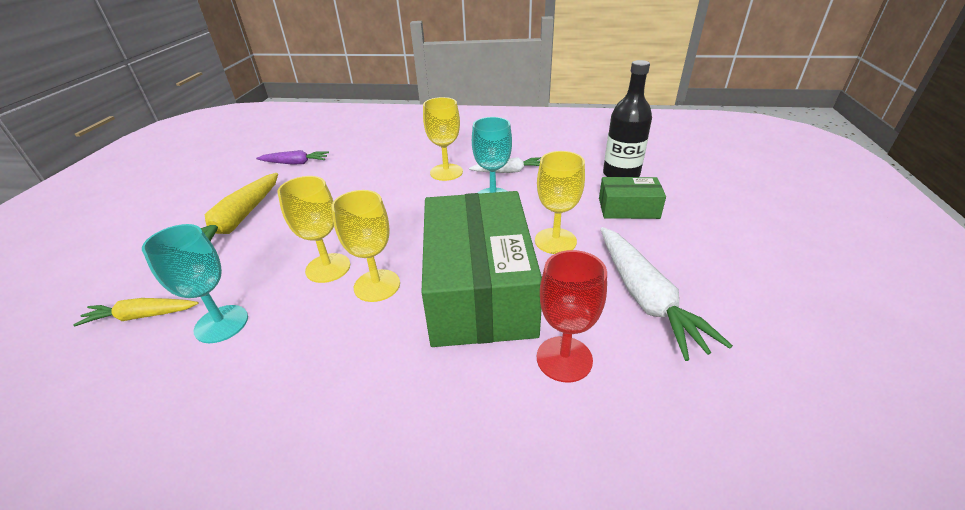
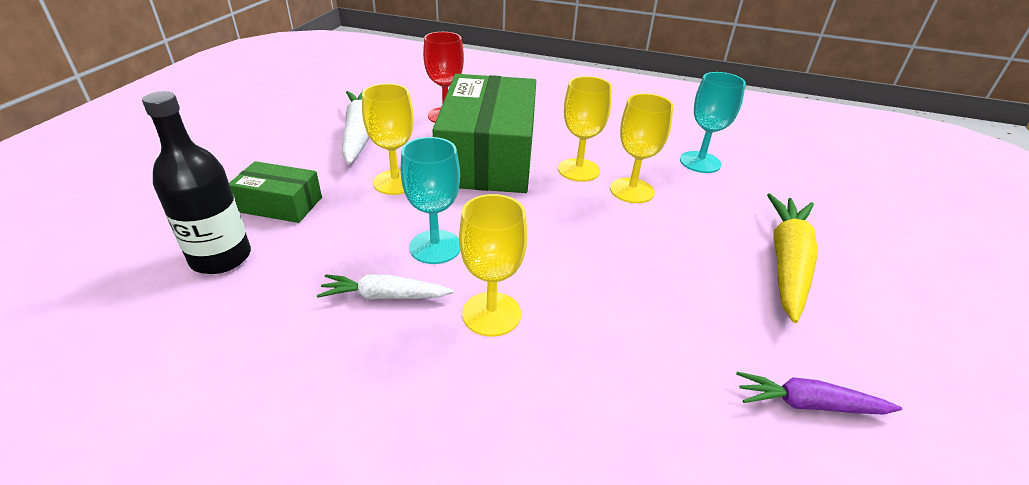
camera: 175 degrees left, 0 degrees up
(142, 316) = (777, 176): yellow carrot -> none

